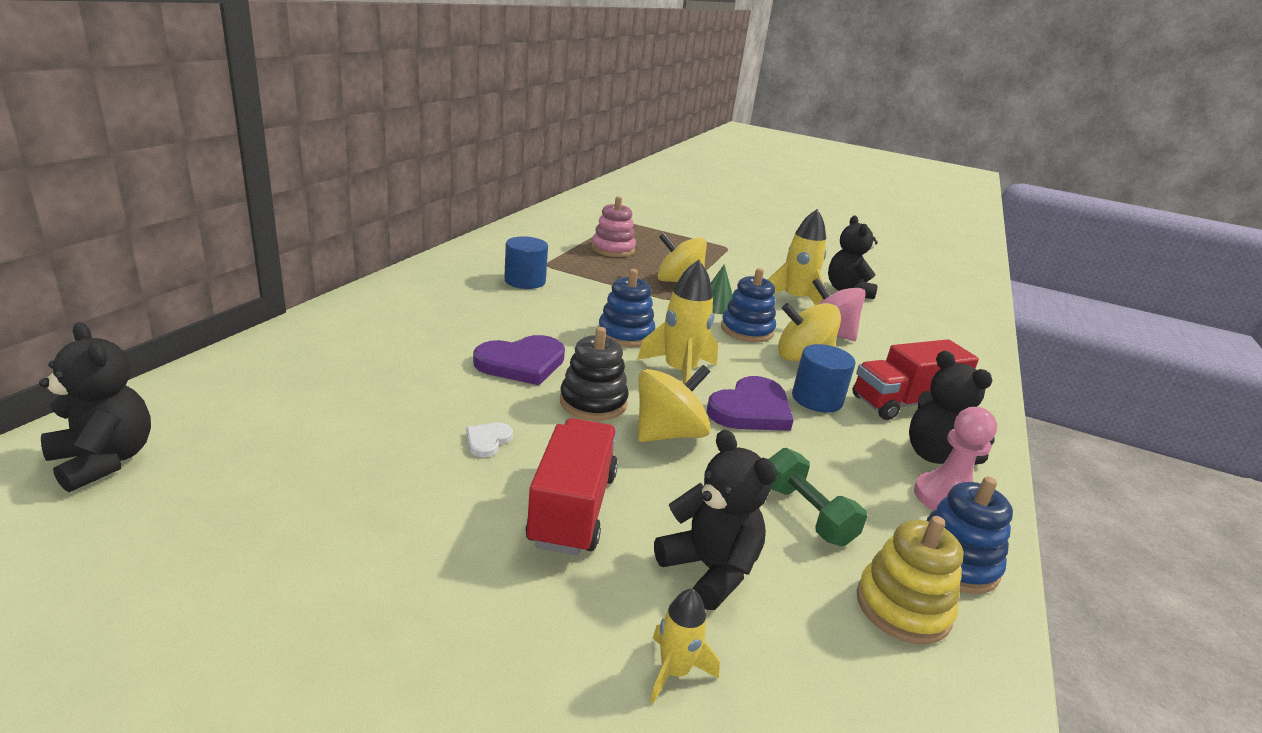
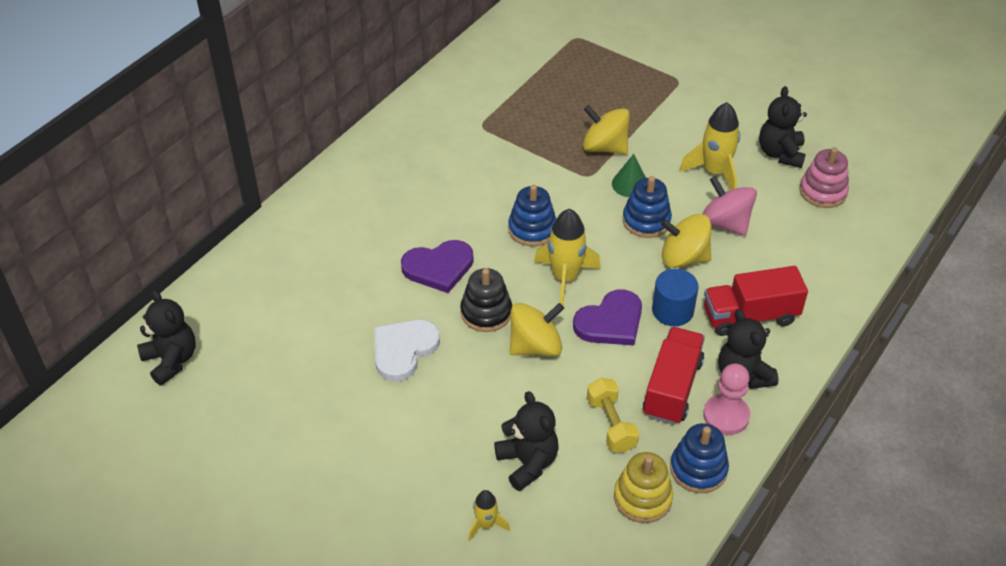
camera: 15 degrees right, 20 degrees up
(488, 441) = (403, 350): white heart -> white heart, size x2.07
(525, 281) = (457, 154): blue cylinder -> none
(572, 509) = (451, 411): red truck -> red truck (672, 388)
(613, 249) = (553, 94): pink stacking toy -> pink stacking toy (823, 192)
(806, 514) = (611, 424): green dumbbell -> yellow dumbbell

